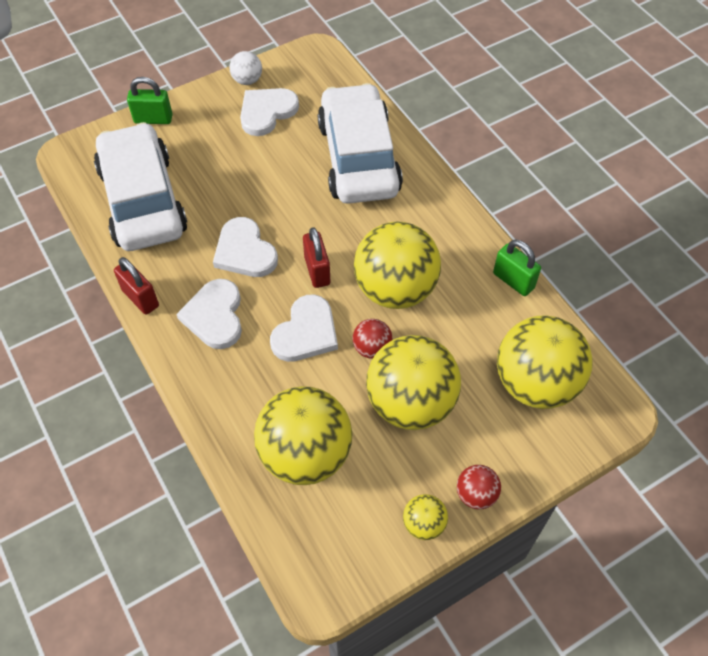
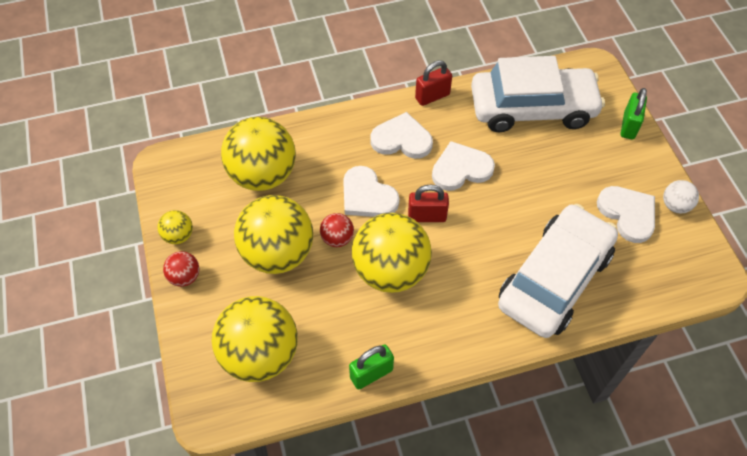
camera: 105 degrees right, 0 degrees up
(358, 158) = (554, 279): white car -> white car turned 60 degrees counterclockwise

